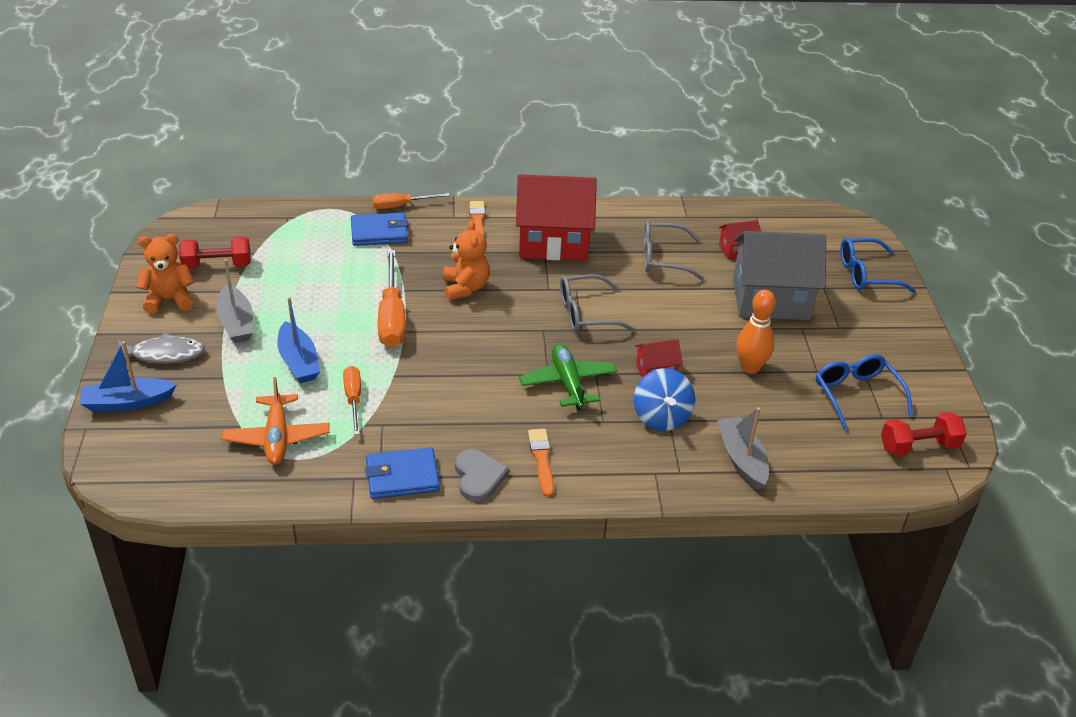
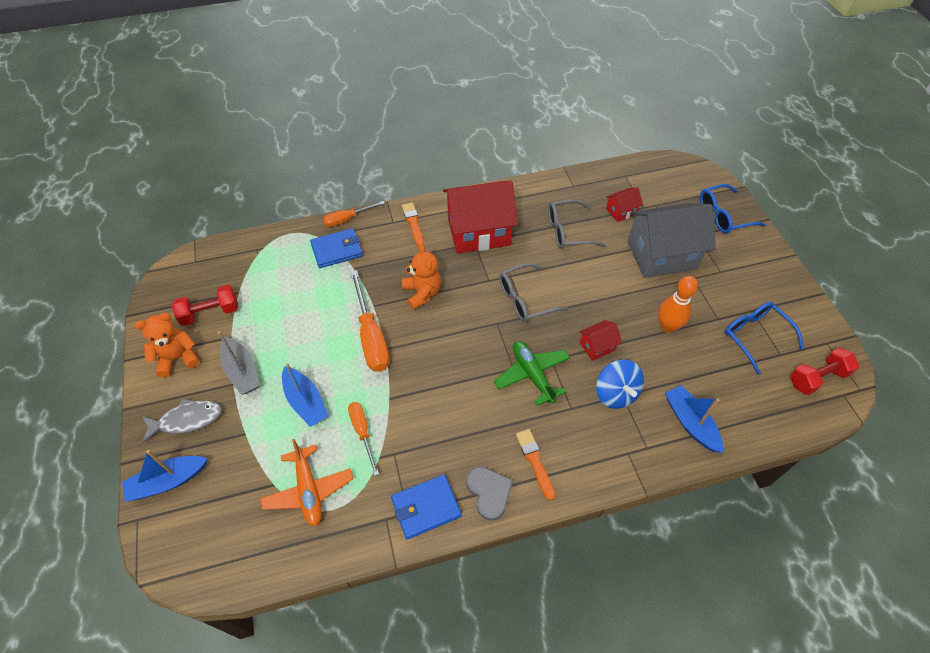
camera: 10 degrees left, 15 degrees up
(741, 459) = (690, 422): grey boat -> blue boat

